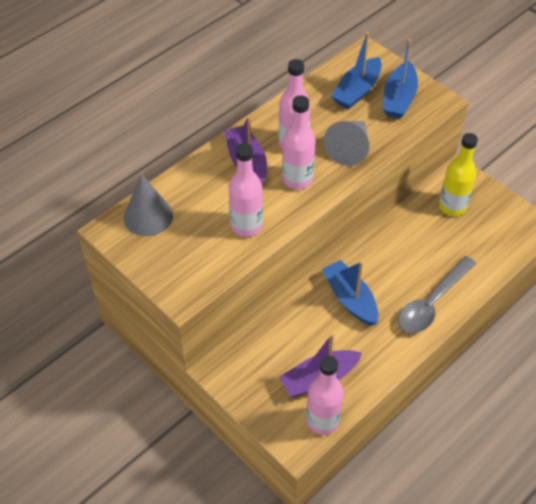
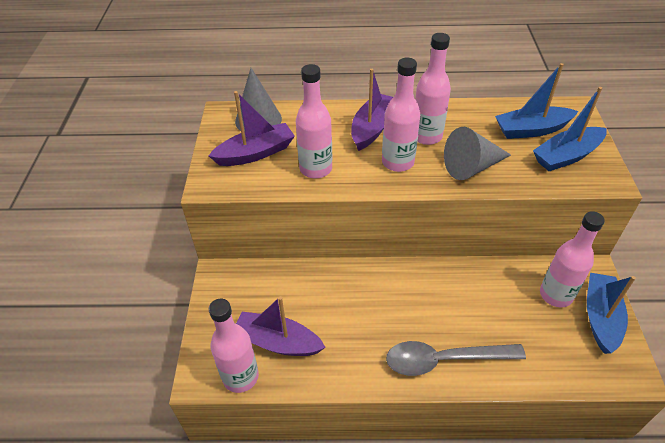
camera: 45 degrees right, 5 degrees down
(184, 246) = (255, 153): none -> purple boat
(350, 299) = (375, 301): blue boat -> blue boat (600, 317)
(452, 206) = (555, 295): yellow bottle -> pink bottle

